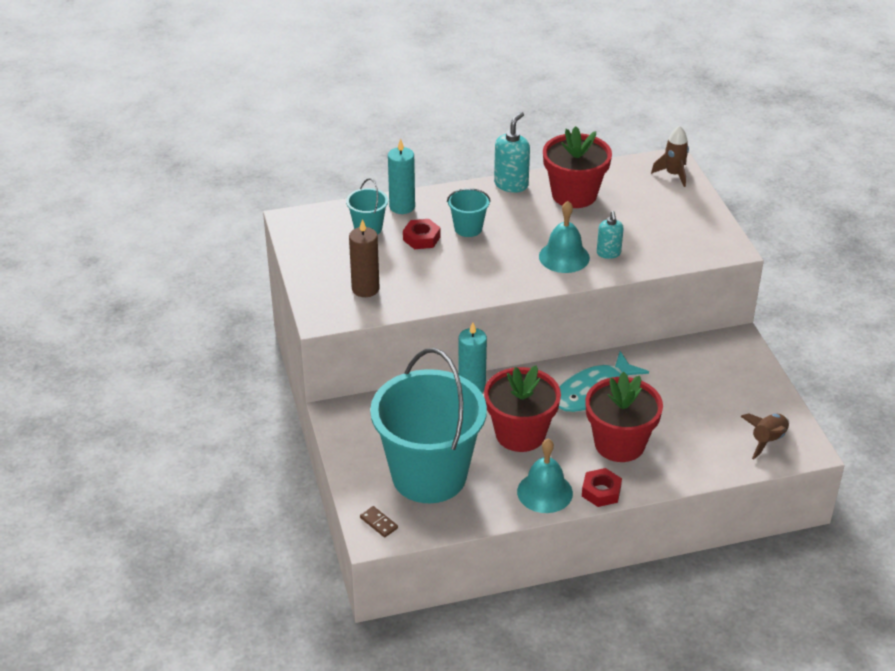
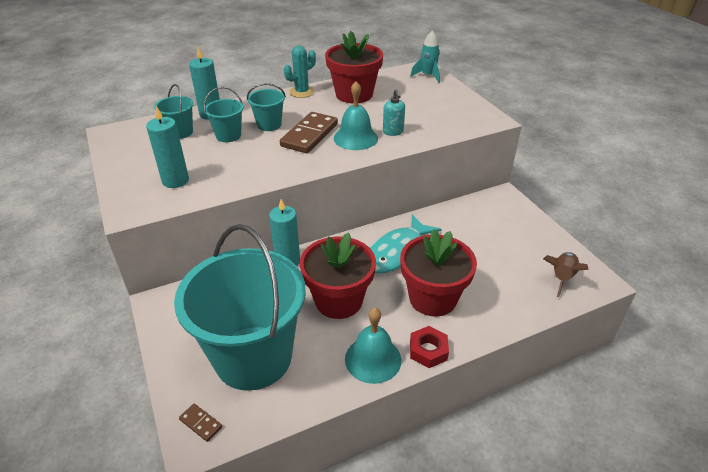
camera: 10 degrees left, 0 degrees up
(365, 289) = (175, 181): brown candle -> turquoise candle
(421, 238) = (228, 135): red nut -> turquoise bucket
(511, 184) = (301, 92): turquoise soap dispenser -> turquoise cactus
(512, 247) = (309, 135): none -> brown domino
(673, 174) = (428, 76): brown rocket -> turquoise rocket

